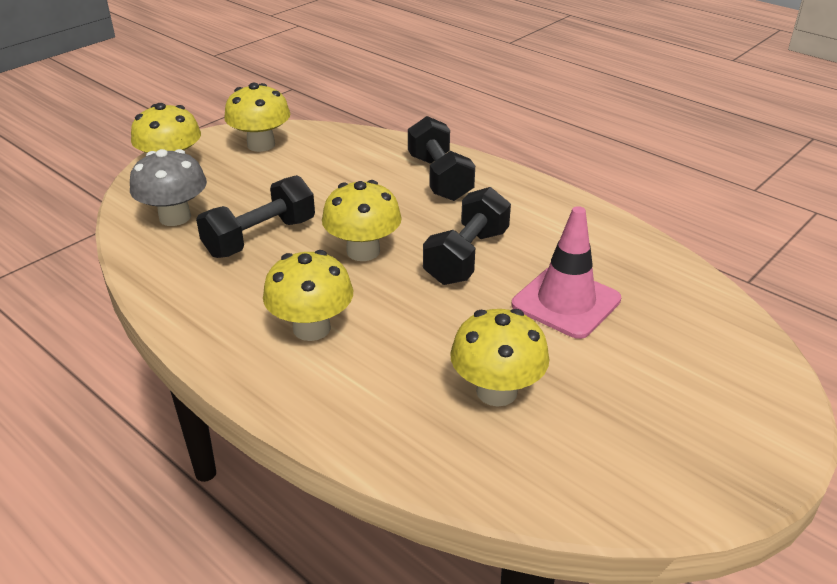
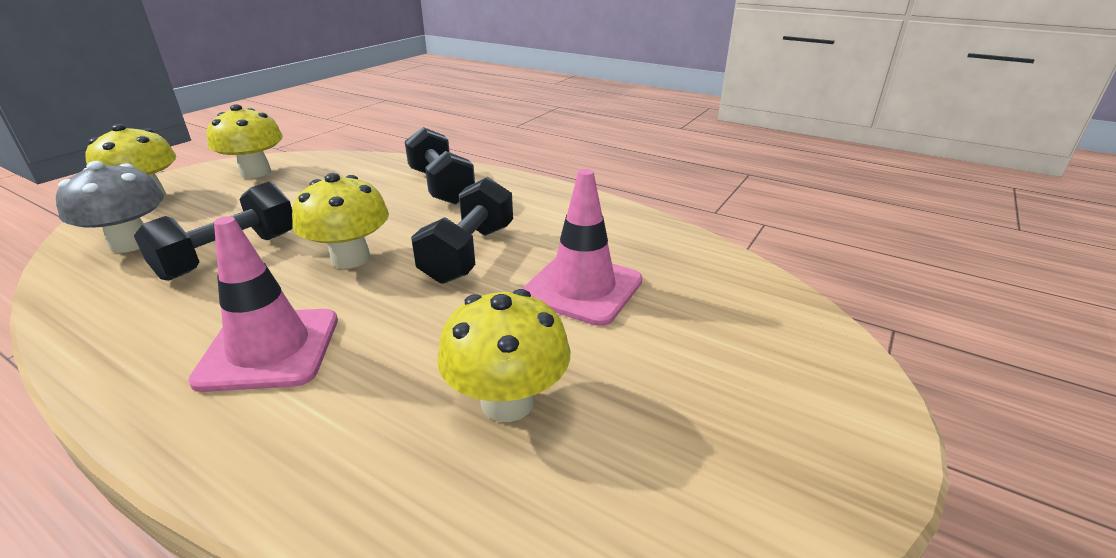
camera: 10 degrees left, 5 degrees down
(311, 328) = (269, 349): yellow mushroom -> pink traffic cone

